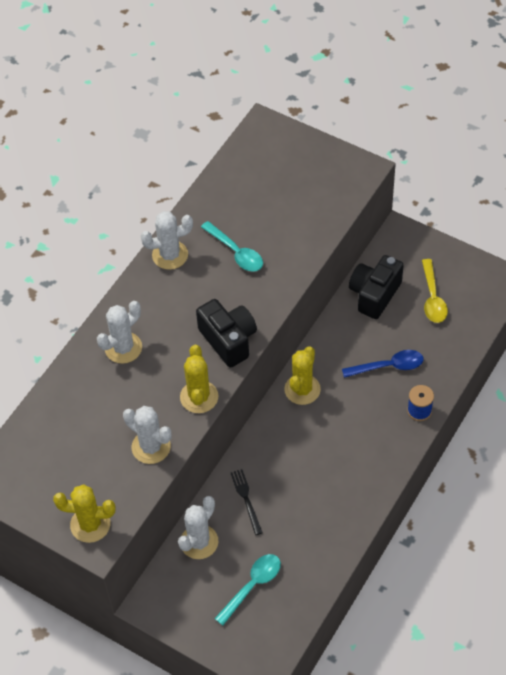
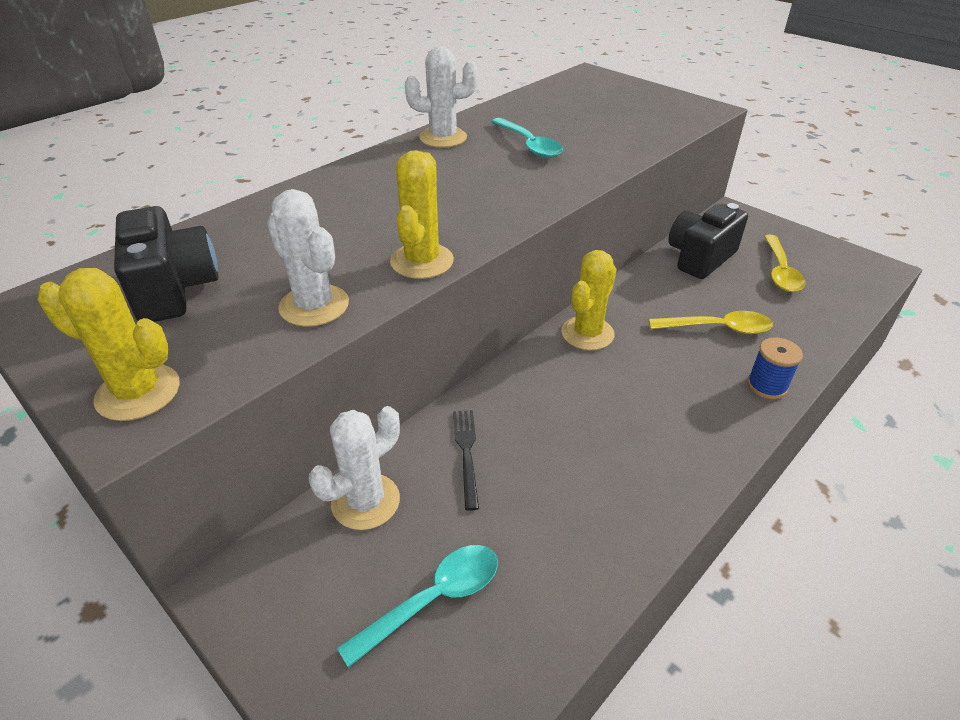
camera: 10 degrees right, 15 degrees down
(123, 348) = (337, 200): white cactus -> none
(228, 340) = (491, 212): black camera -> black camera (174, 289)
(388, 366) = (718, 328): blue spoon -> yellow spoon

